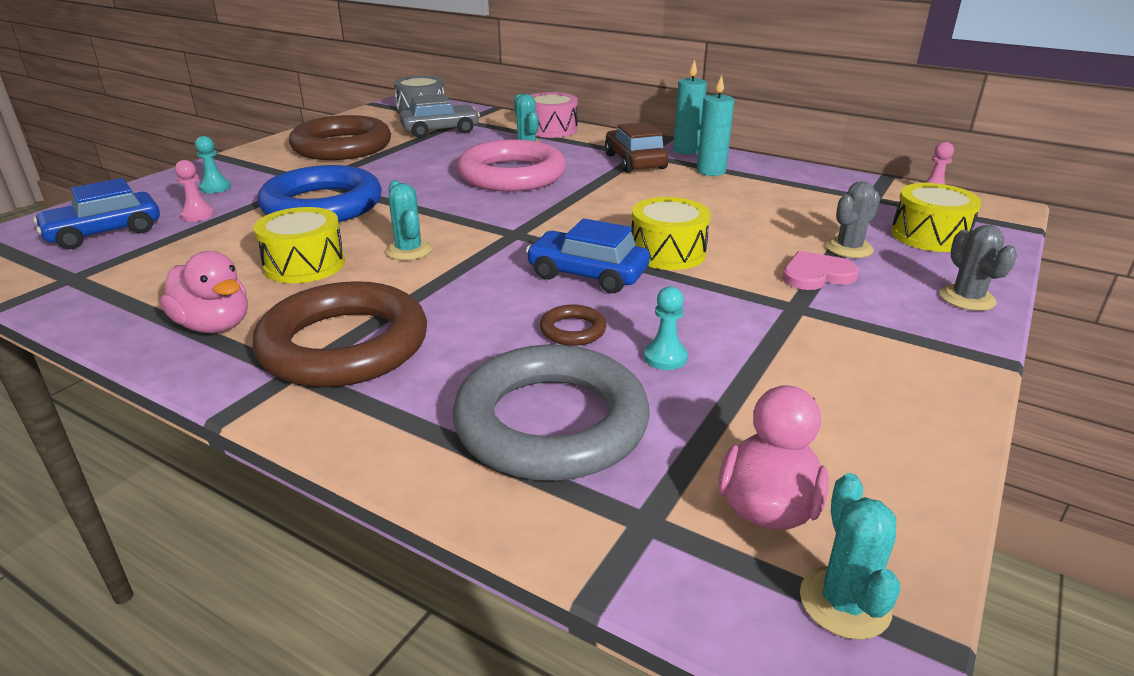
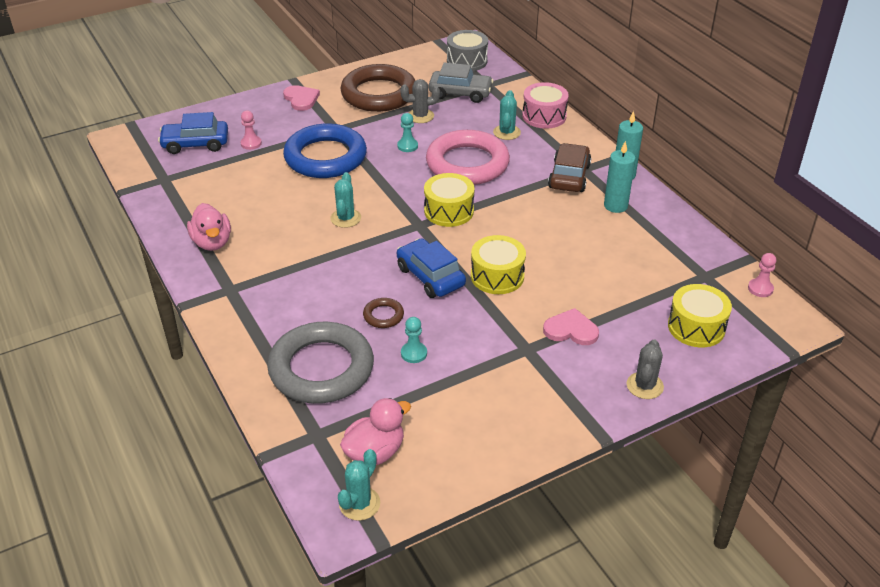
camera: 30 degrees right, 10 degrees up
(215, 187) = (275, 118): turquoise pawn -> turquoise pawn (407, 146)
(240, 167) = (301, 99): none -> pink heart
(304, 264) = (282, 210): yellow drum -> yellow drum (449, 211)
(344, 345) = (263, 280): brown ring -> none
(849, 248) = (622, 317): grey cactus -> grey cactus (420, 116)

